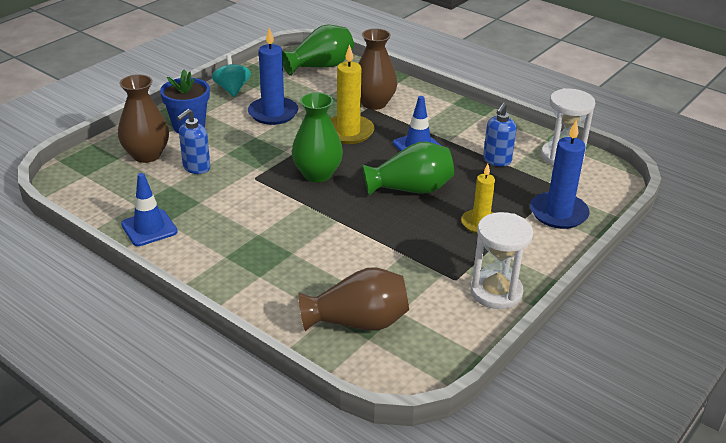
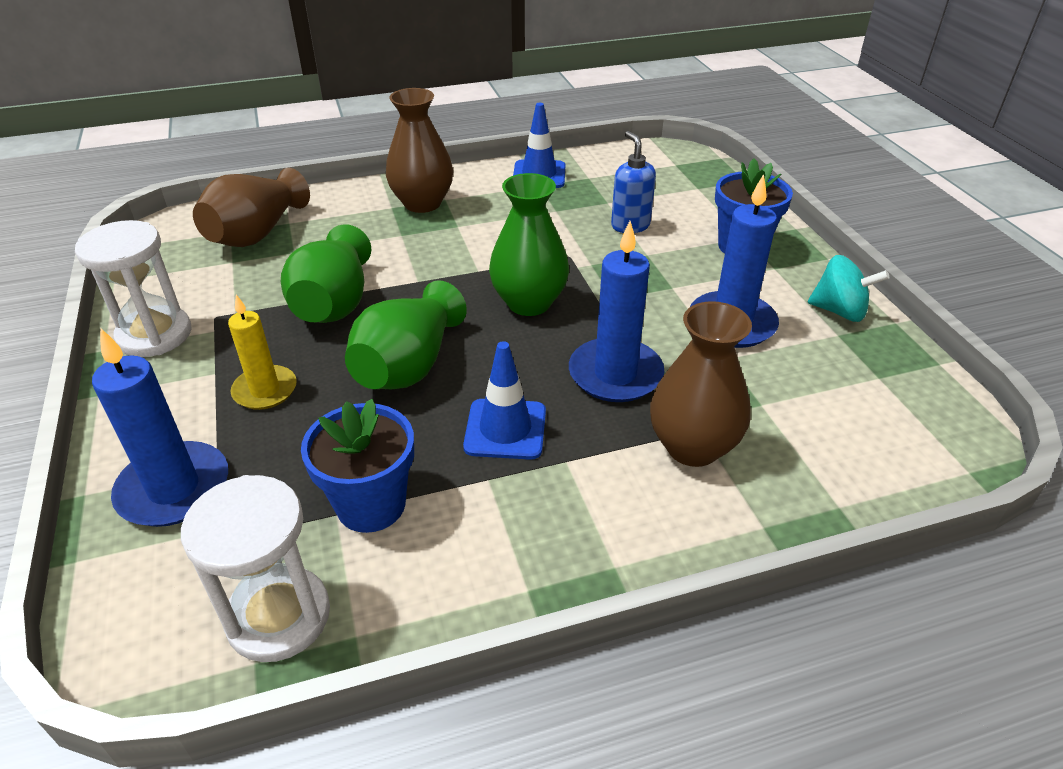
camera: 125 degrees right, 5 degrees up
(146, 155) = (689, 204): brown vase -> brown vase (422, 203)
(320, 66) = (892, 441): green vase -> green vase (334, 303)
(348, 132) = (615, 374): yellow candle -> blue candle
(497, 160) = (371, 505): blue soap dispenser -> blue flower pot

